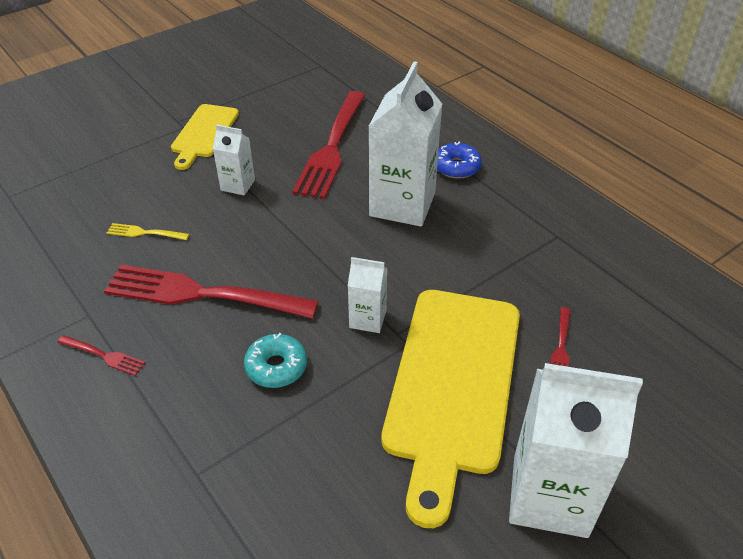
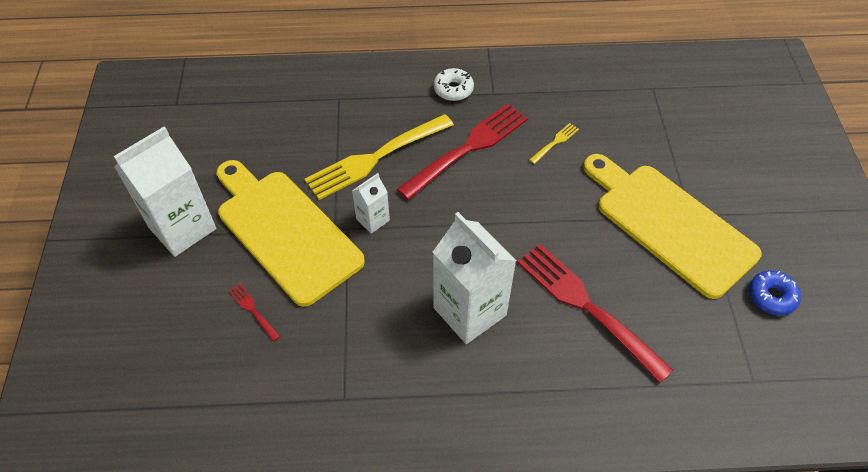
camera: 125 degrees right, 10 degrees up
(103, 355) = (453, 89): red fork -> white donut
(204, 133) = (669, 224): yellow cutting board -> yellow cutting board, size x1.84
(238, 185) = (576, 215): white carton -> none
(276, 367) = (376, 157): turquoise donut -> yellow fork
(456, 167) = (488, 388): blue donut -> blue donut (771, 296)

